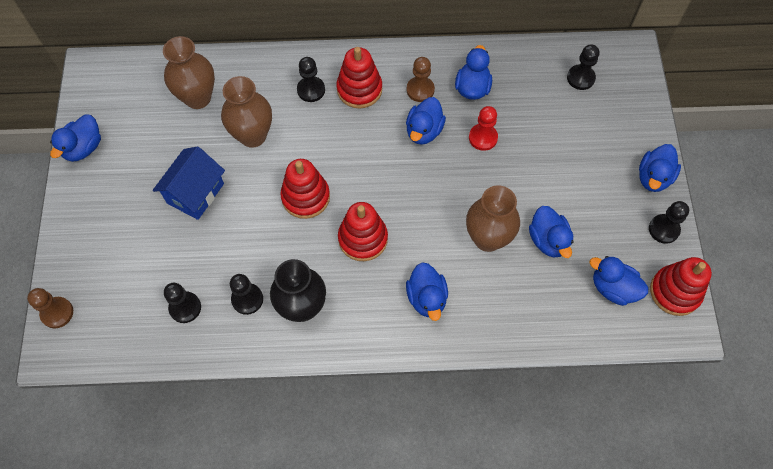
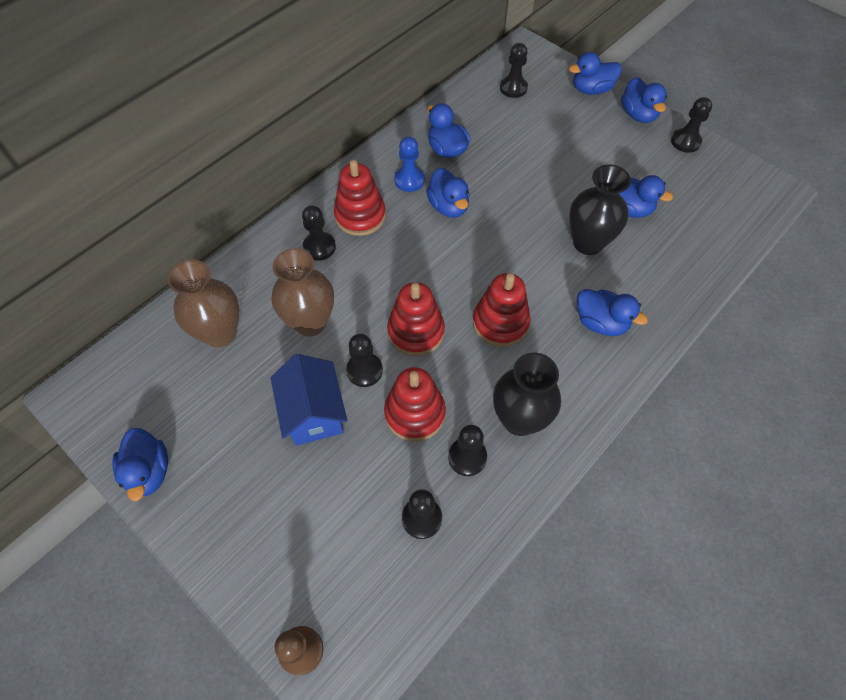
camera: 45 degrees left, 5 degrees down
(250, 194) = (364, 370): none -> black pawn
(420, 90) = (409, 180): brown pawn -> blue pawn
(483, 138) = (497, 177): red pawn -> none
(487, 238) = (588, 243): brown vase -> black vase
(613, 288) = (705, 204): blue duck -> blue duck (591, 89)
(675, 291) = (741, 174): red stacking toy -> red stacking toy (415, 413)

